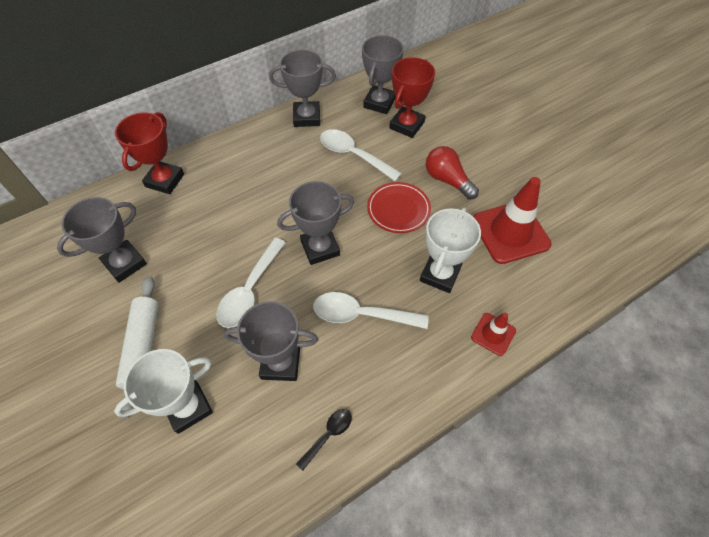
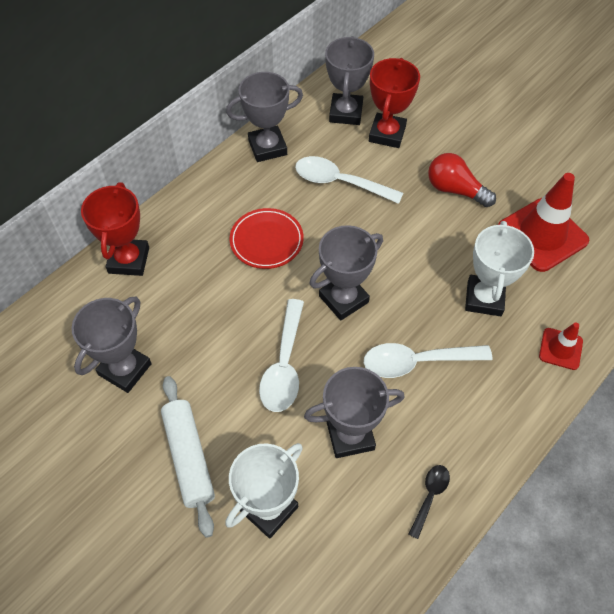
camera: 15 degrees left, 0 degrees up
(398, 209) = (414, 235): red plate -> red plate (266, 241)

